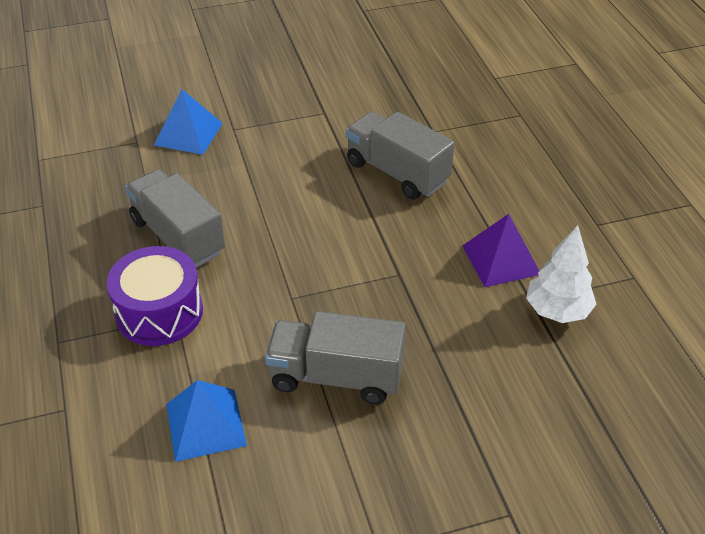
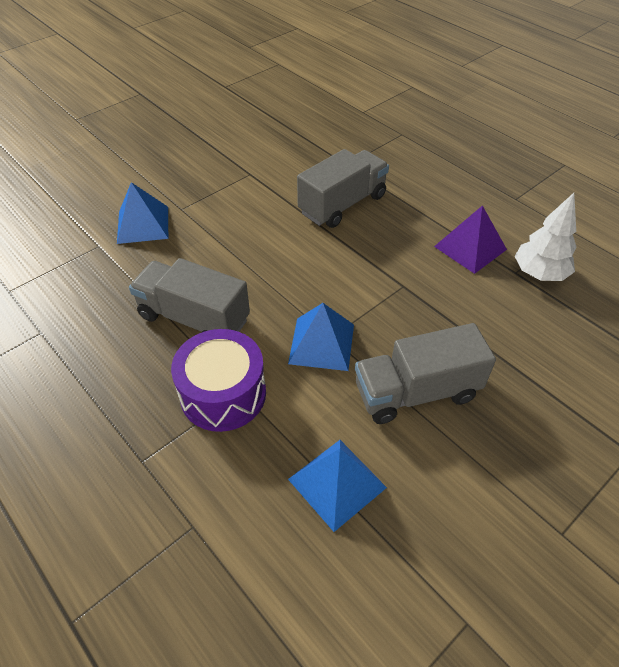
camera: 25 degrees left, 5 degrees up
(278, 300) = (321, 343): none -> blue pyramid
(397, 172) = (342, 204): grey truck -> grey truck turned 120 degrees clockwise

